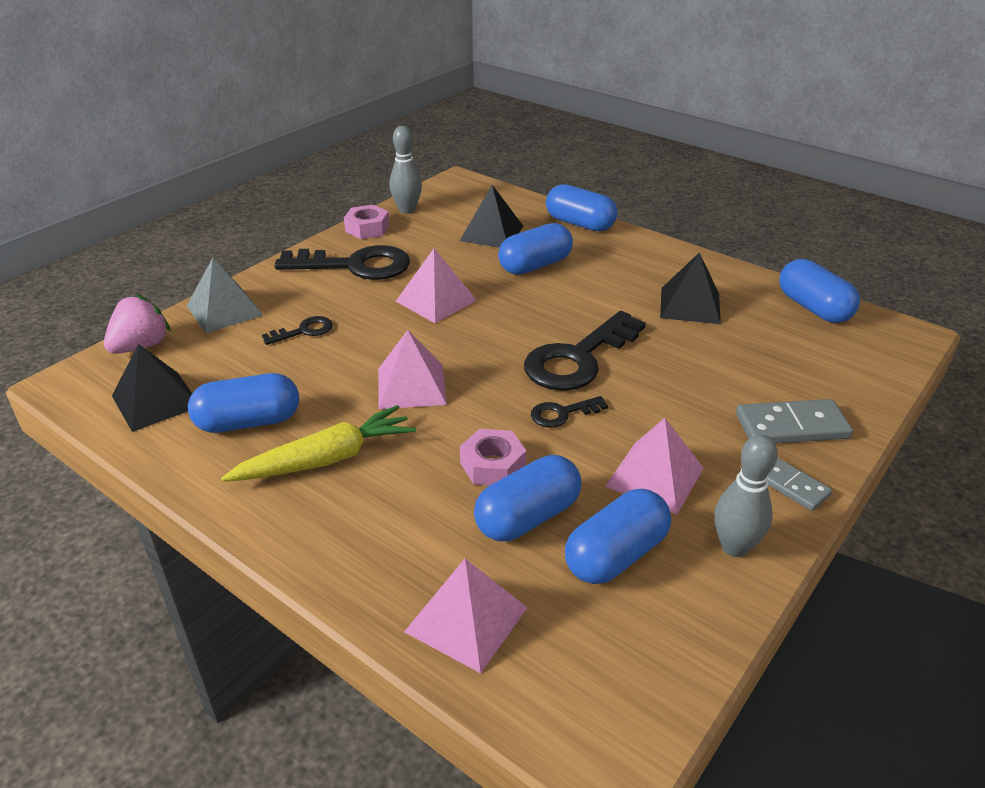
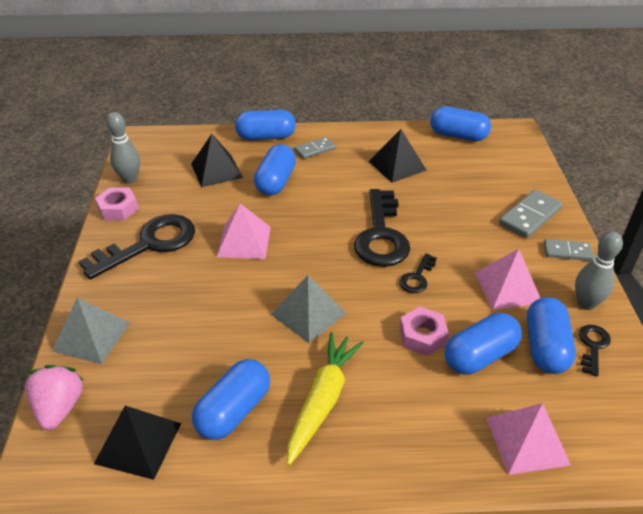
camera: 40 degrees left, 5 degrees up
(304, 331) = (179, 317): black key -> black key (593, 346)
(411, 386) = (308, 313): pink pyramid -> grey pyramid
(527, 517) = (479, 356): blue capsule -> blue capsule turned 45 degrees clockwise
(616, 254) = (315, 149): none -> grey domino

